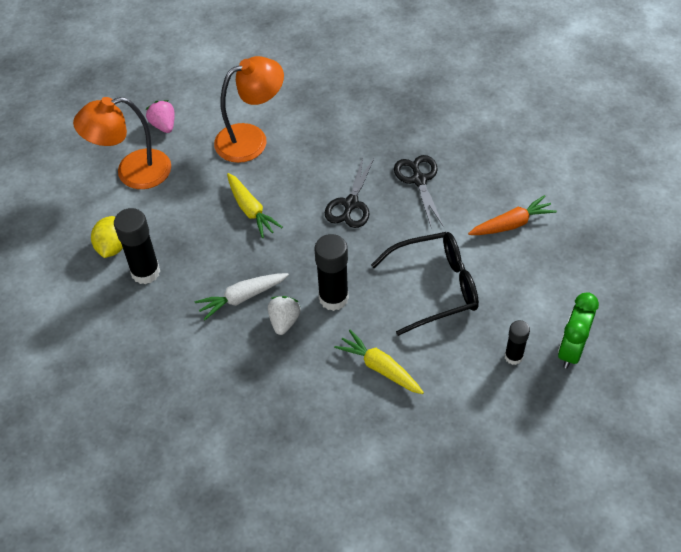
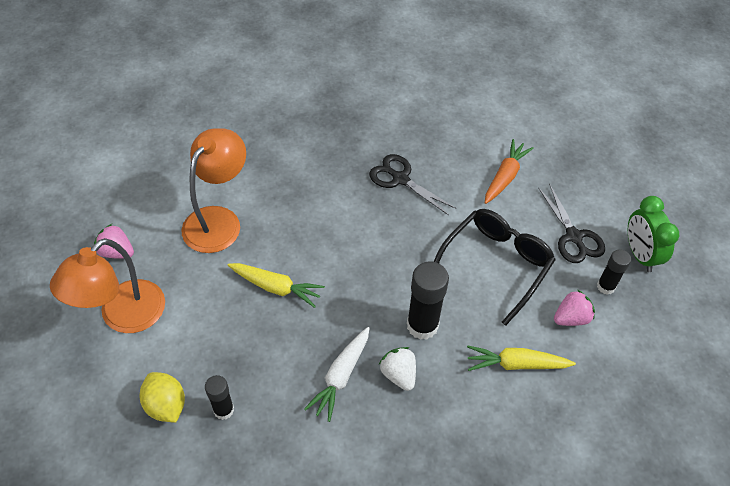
camera: 40 degrees left, 0 degrees up
(145, 272) = (223, 410): black glue stick -> black glue stick, size x0.60
(350, 204) = (362, 231): black scissors -> black scissors (573, 237)
(458, 362) = (571, 318): none -> pink strawberry

